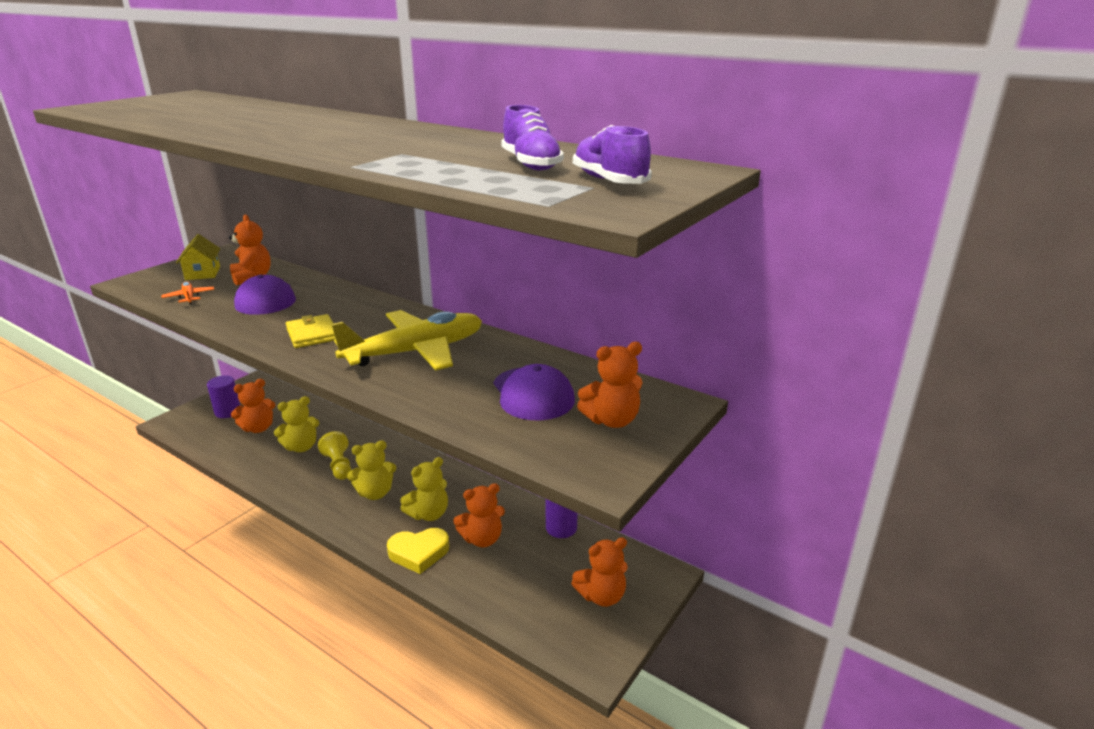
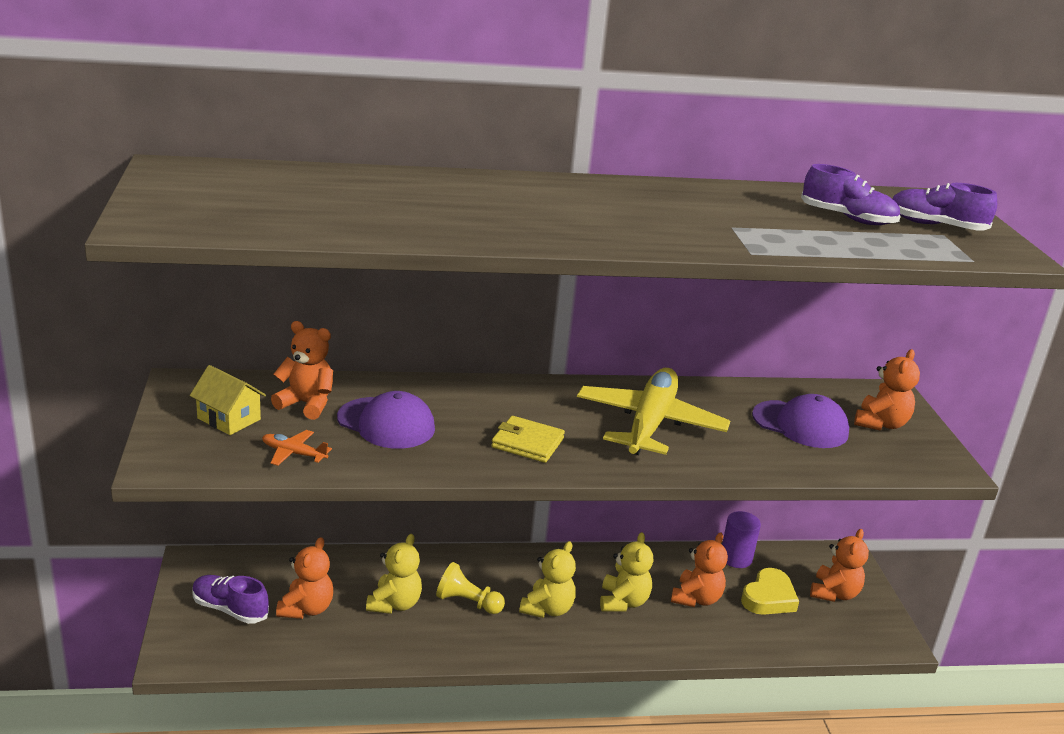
camera: 45 degrees left, 0 degrees up
(227, 412) = (230, 609): purple cylinder -> purple shoe
(419, 553) = (669, 637): yellow heart -> yellow heart (768, 598)

